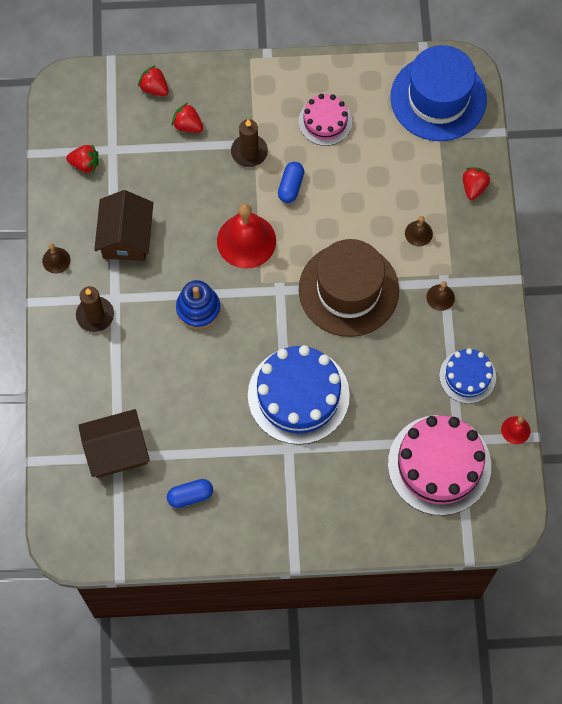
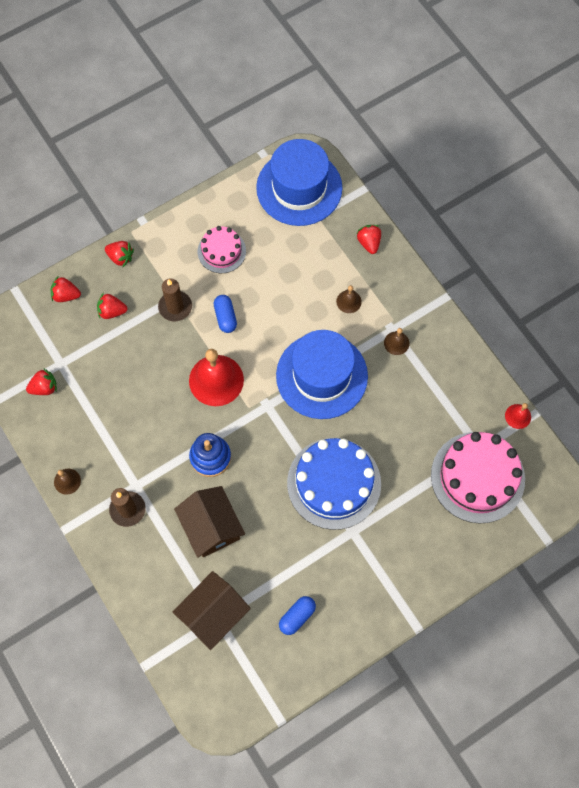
camera: 30 degrees left, 0 degrees up
(126, 237) = (115, 430): brown house -> brown house (211, 527)
(226, 78) = (120, 257): none -> red strawberry
(348, 290) = (321, 376): brown hat -> blue hat
(467, 376) = (455, 394): blue cake -> none

